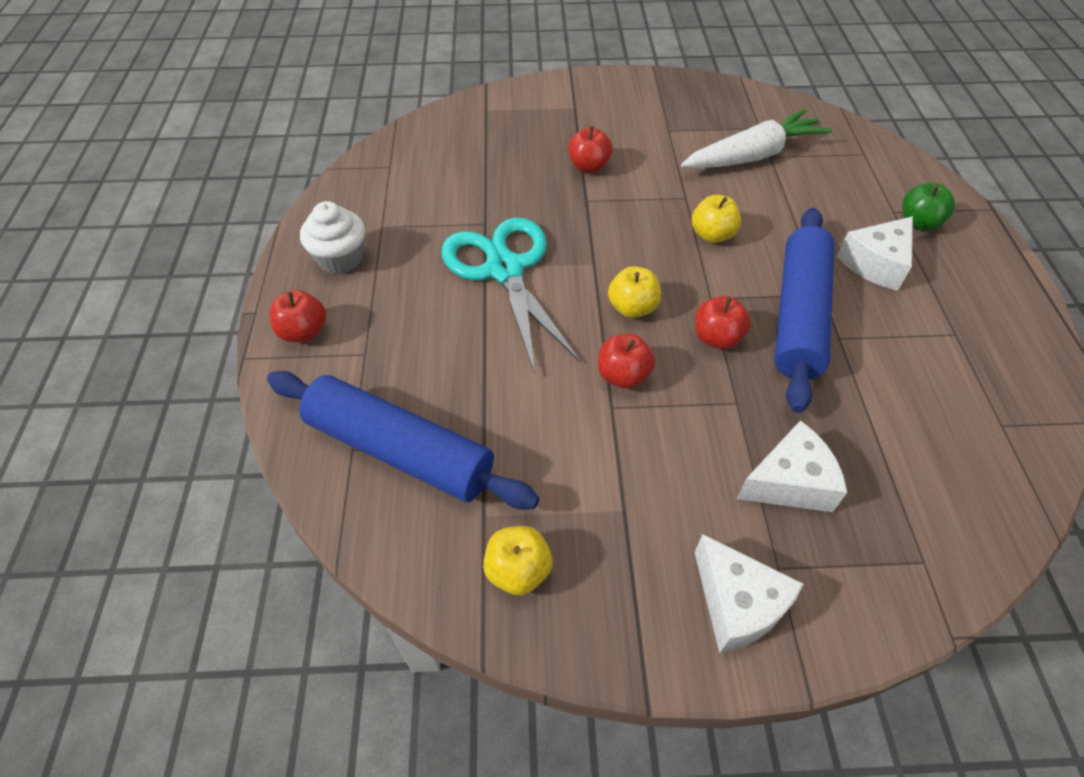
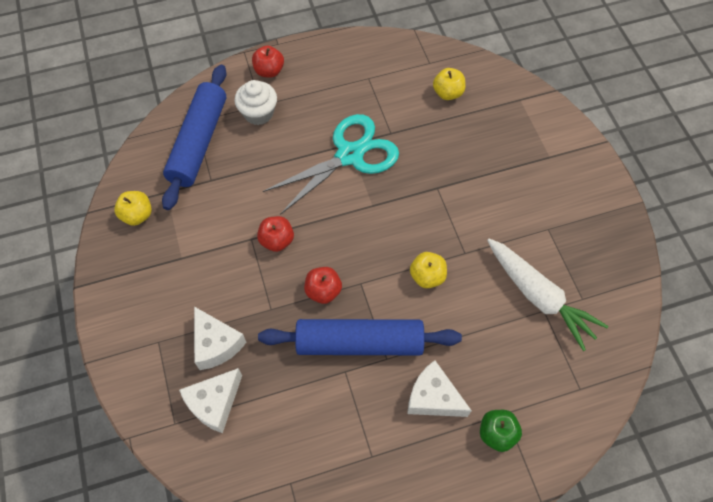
camera: 75 degrees right, 10 degrees up
(340, 258) = (332, 67): white cupcake -> white cupcake (258, 113)
(589, 167) = (476, 181): red apple -> none
(632, 308) = (336, 236): yellow apple -> yellow apple (448, 93)
(737, 604) = (133, 322): white cheese -> white cheese (214, 403)

